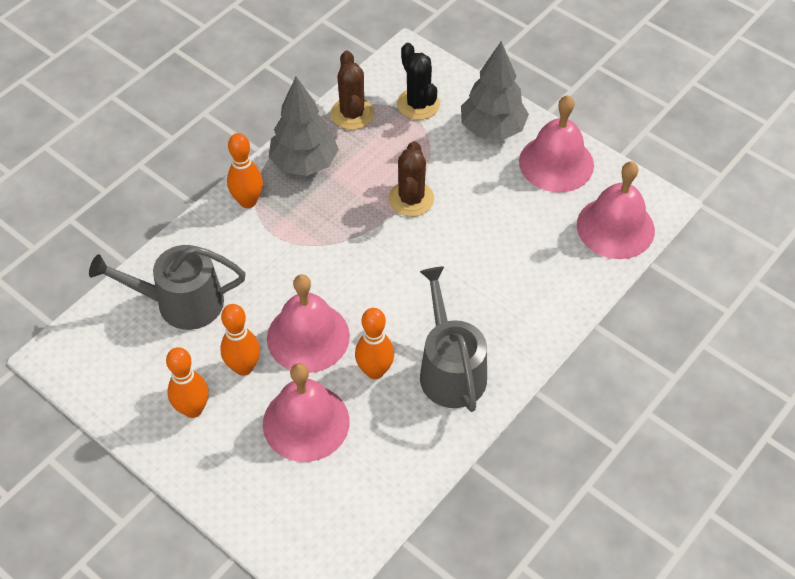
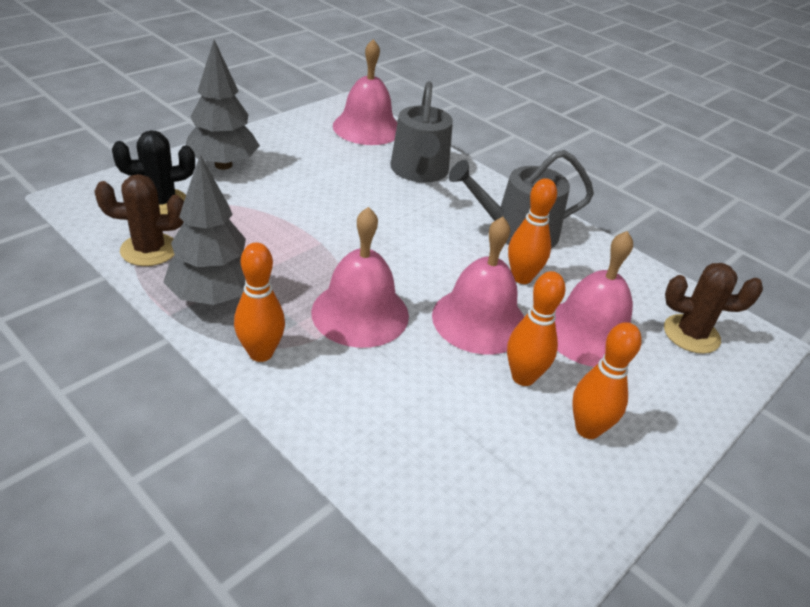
camera: 90 degrees left, 15 degrees down
(181, 303) = (422, 433): grey watering can -> grey watering can (419, 171)
(411, 199) = (300, 226): brown cactus -> brown cactus (691, 334)
(556, 163) = (283, 140): pink bell -> pink bell (360, 313)

